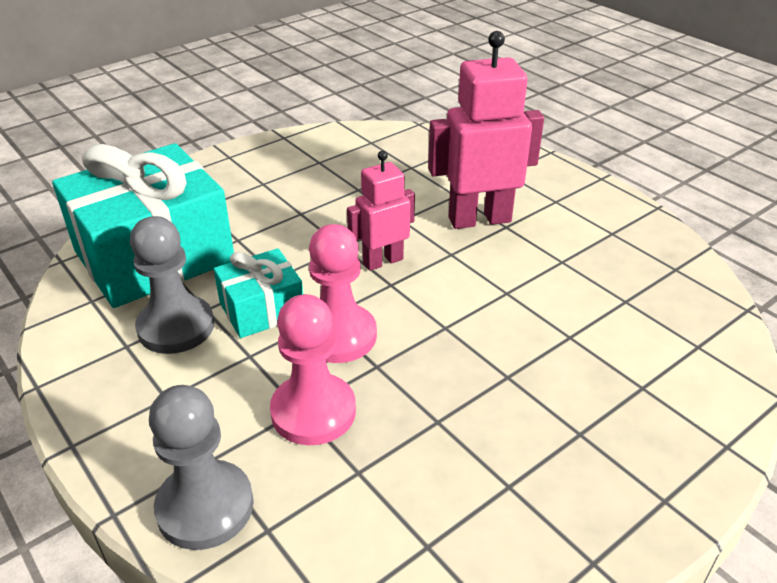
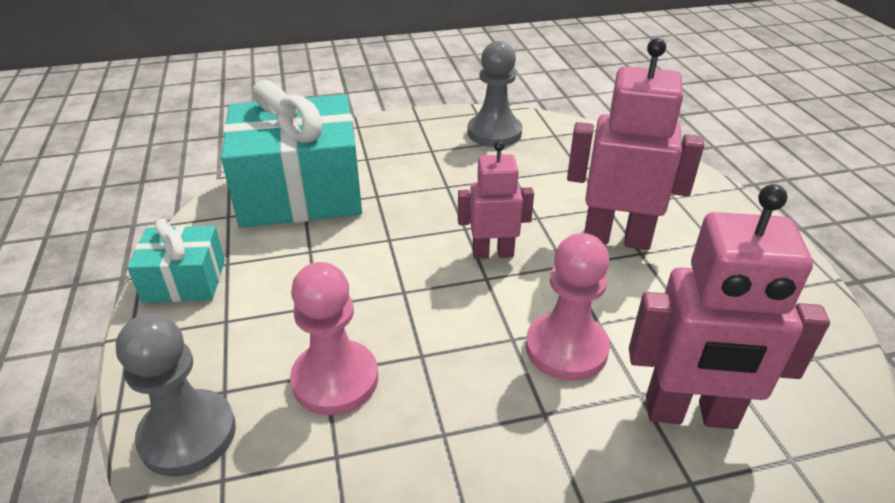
camera: 25 degrees right, 0 degrees up
(176, 327) = (275, 260): grey pawn -> grey pawn (494, 133)
(262, 309) = (355, 266): turquoise gift -> turquoise gift (184, 280)
(338, 336) = (405, 313): pink pawn -> pink pawn (566, 348)
(614, 339) = (690, 414): none -> pink robot

